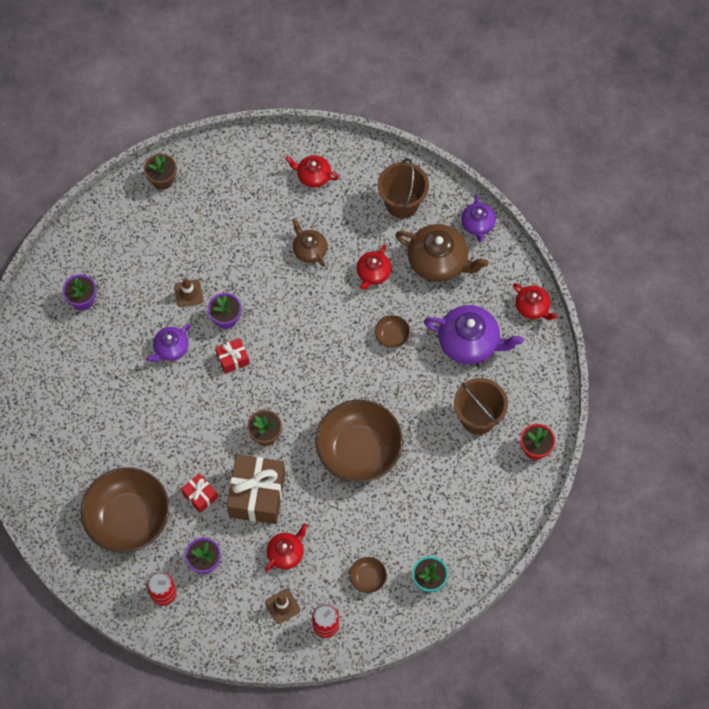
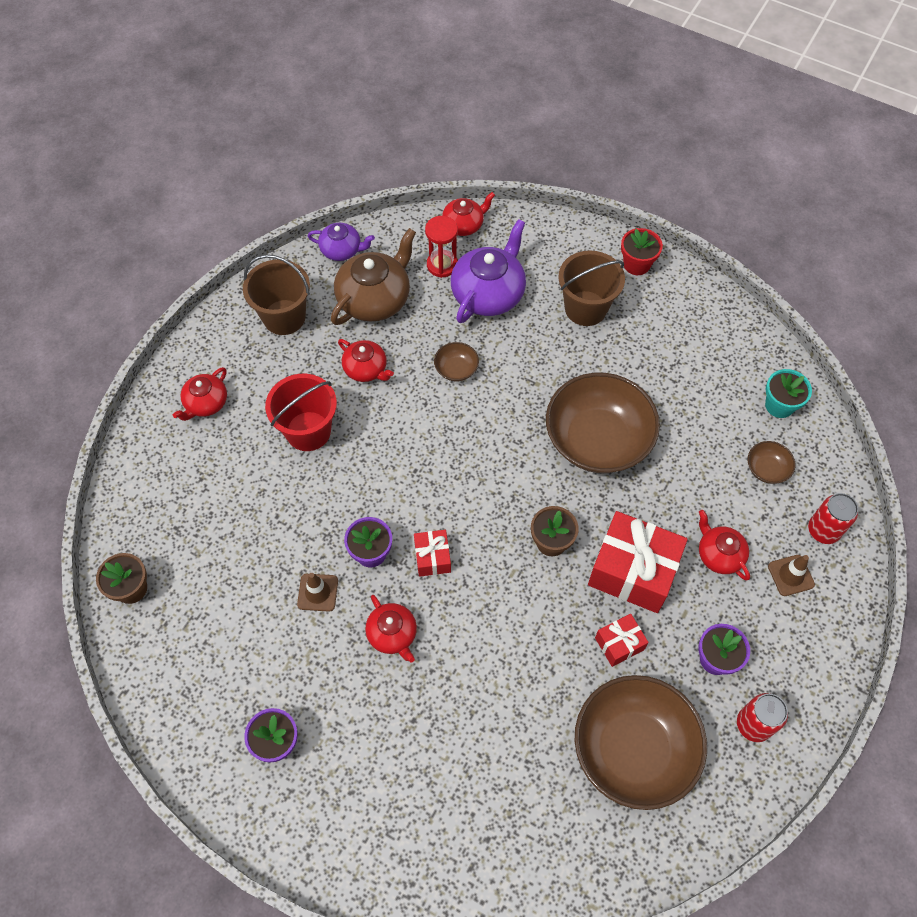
camera: 75 degrees left, 5 degrees down
(171, 348) = (392, 634): purple teapot -> red teapot
(257, 495) = (633, 571): brown gift -> red gift
(309, 250) = (308, 431): brown teapot -> red bucket
(486, 301) = (442, 265): none -> red hourglass

